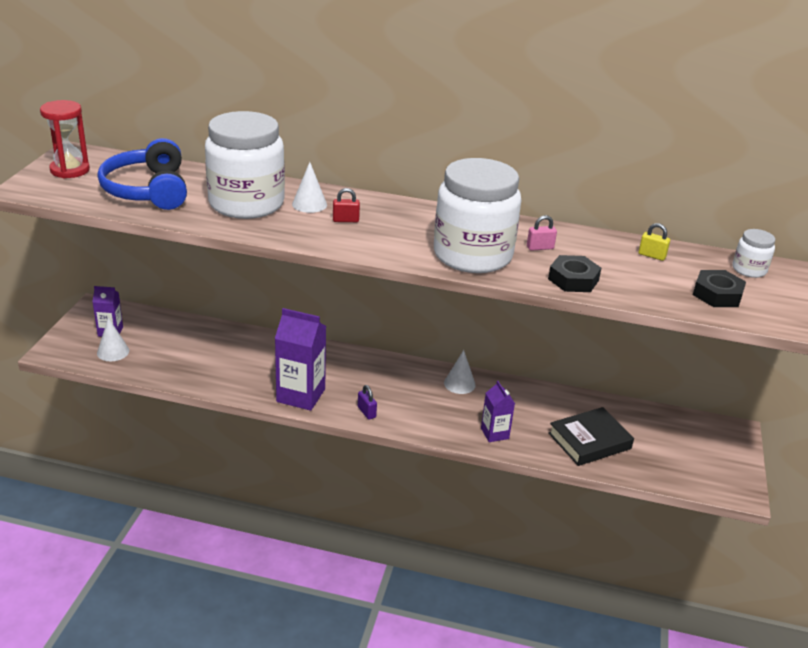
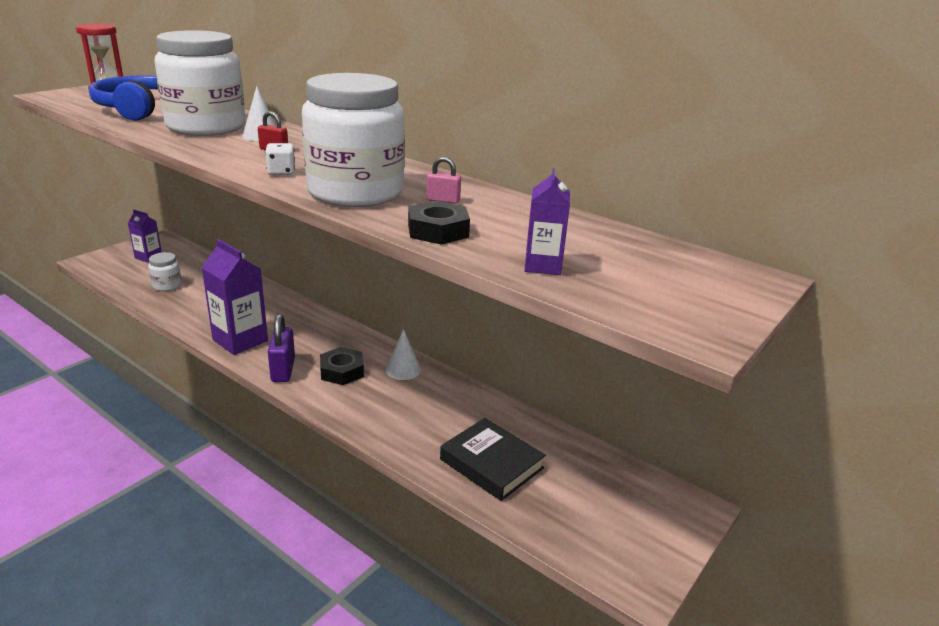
camera: 25 degrees right, 5 degrees down
(113, 352) = (131, 271): white cone -> none
(366, 412) = (283, 370): purple padlock -> purple padlock, size x1.75
(389, 246) = (281, 172): none -> white dice
(494, 433) = (390, 425): purple carton -> purple carton (543, 266)
(589, 441) = (491, 464): black book -> black book turned 45 degrees clockwise
(652, 255) = (574, 230): yellow padlock -> none
(717, 294) = (613, 279): black nut -> black nut (342, 371)
(749, 270) = (696, 266): white jar -> white jar (167, 285)

